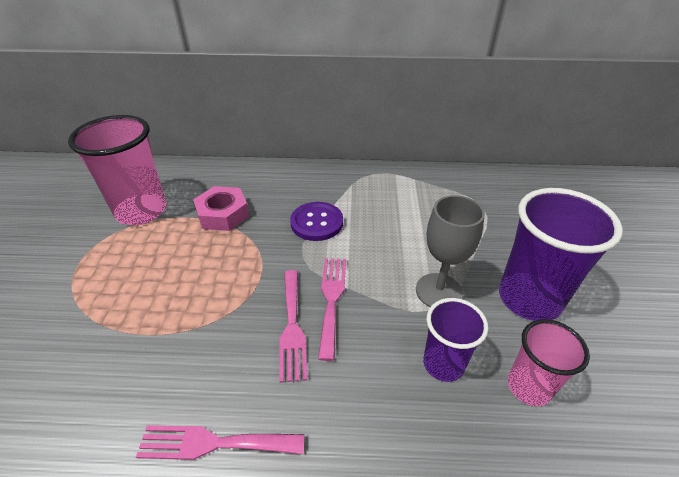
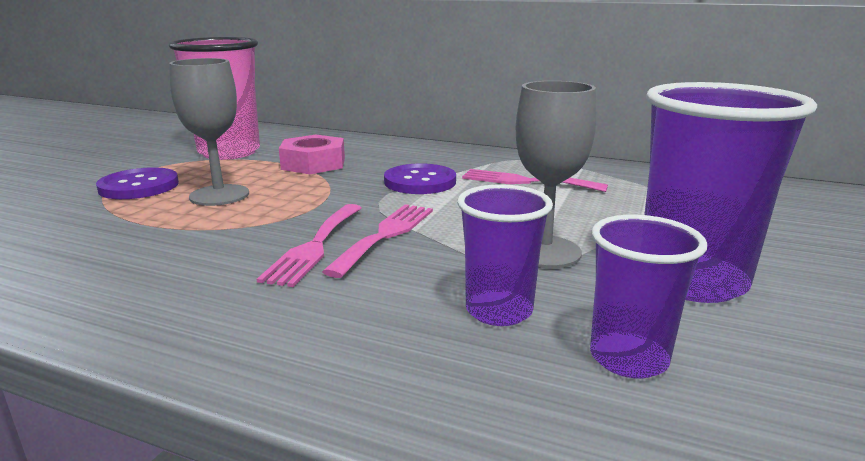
camera: 20 degrees right, 20 degrees down
(99, 282) = (139, 186): none -> purple button
(177, 278) = (219, 195): none -> grey goblet
(214, 443) = (131, 309): pink fork -> pink fork (526, 181)
(529, 387) = (628, 358): pink cup -> purple cup

